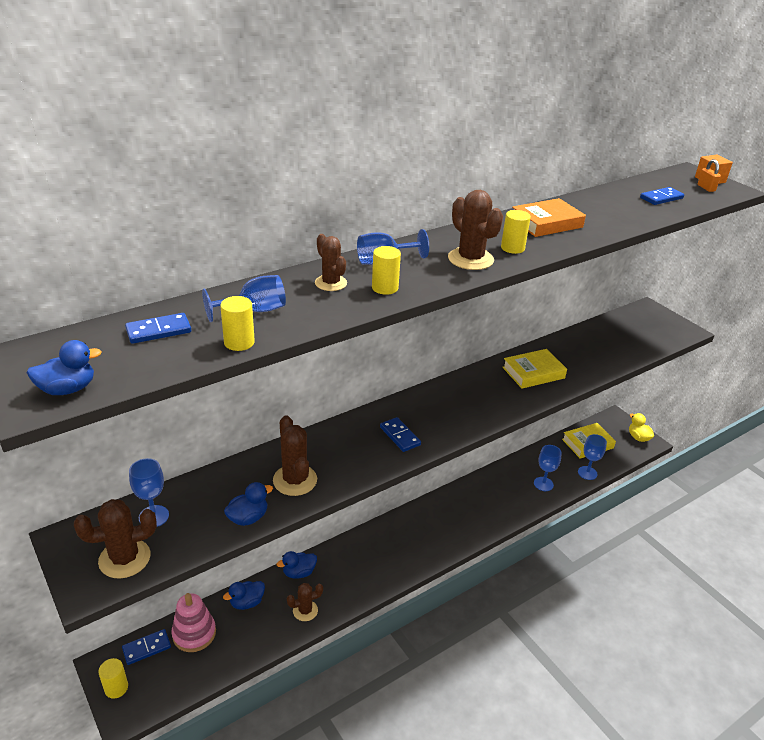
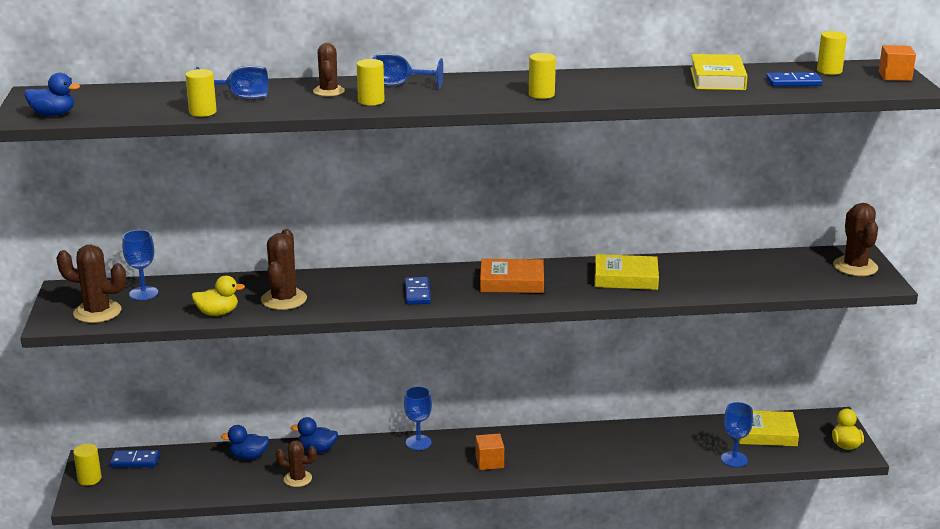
camera: 30 degrees right, 10 degrees down
(158, 331) = (153, 96): blue domino -> none
(194, 633) = (183, 463): pink stacking toy -> none
(248, 518) = (218, 313): blue duck -> yellow duck
(436, 535) = (489, 462): none -> orange cube
(470, 259) = (484, 95): brown cactus -> brown cactus (855, 267)
(543, 484) = (664, 454): blue goblet -> blue goblet (418, 442)
(546, 223) = (613, 83): orange book -> orange book (512, 282)
(609, 204) = (717, 79): none -> yellow book
(666, 182) = (829, 71): none -> yellow cylinder
(706, 188) = (873, 82): orange padlock -> none

